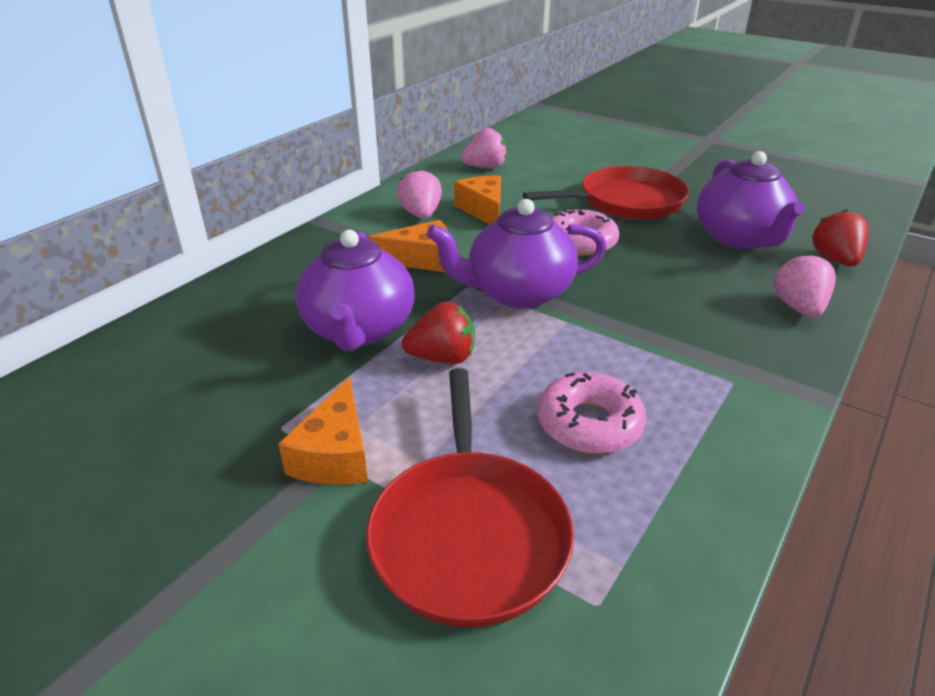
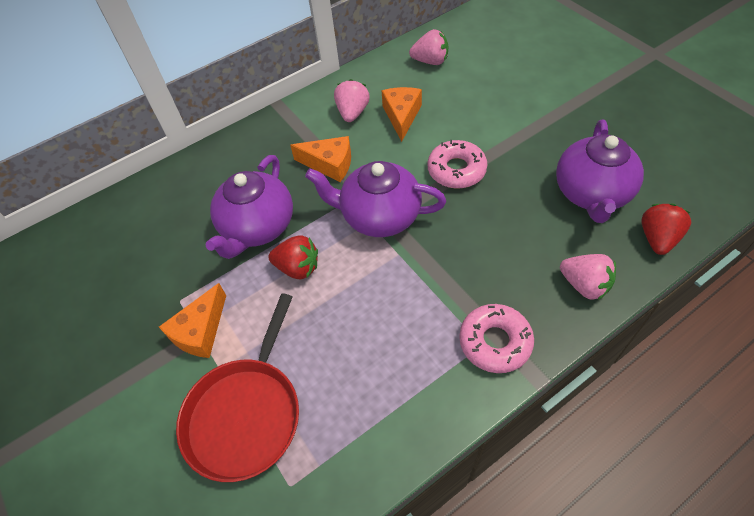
camera: 25 degrees right, 20 degrees up
(589, 424) = (360, 353): pink donut -> pink donut (495, 342)
(626, 202) = (522, 128): red pan -> none
(798, 308) = (584, 285): pink strawberry -> pink strawberry turned 105 degrees clockwise

